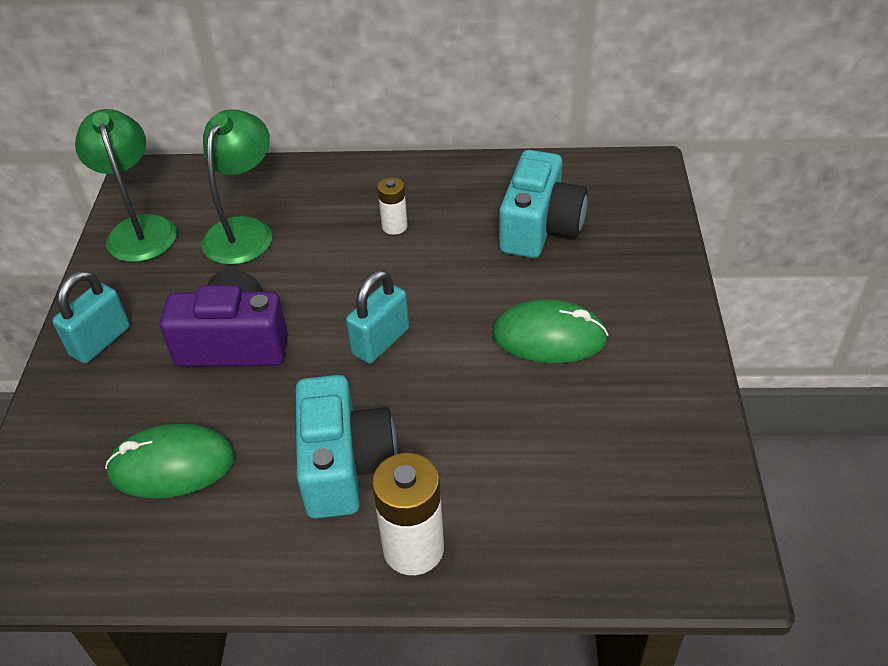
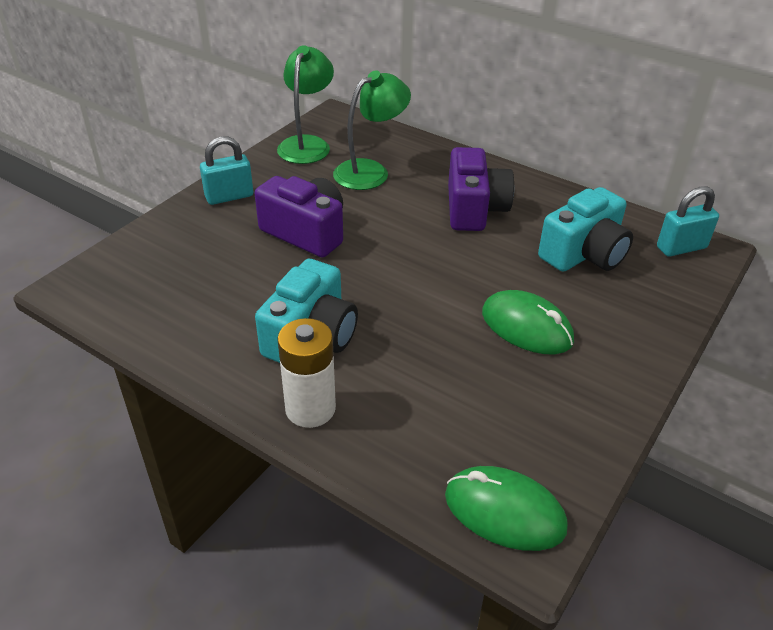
camera: 30 degrees right, 5 degrees down
(172, 465) = (208, 283): green mouse -> green mouse (504, 512)
(380, 341) = (401, 274): turquoise padlock -> turquoise padlock (681, 247)
(394, 226) = (474, 209): white battery -> purple camera

